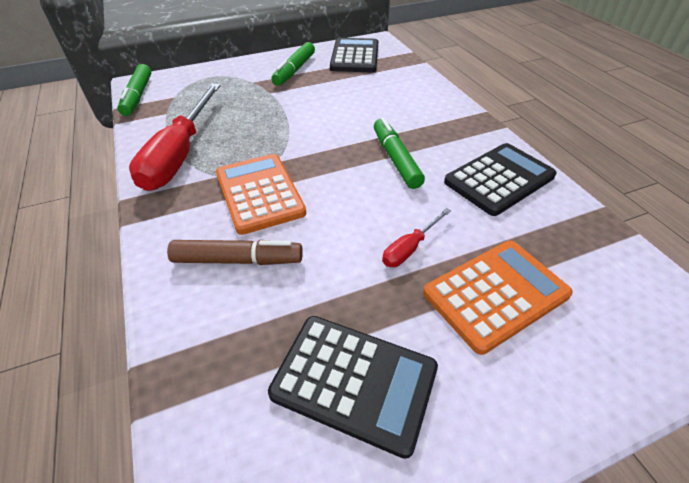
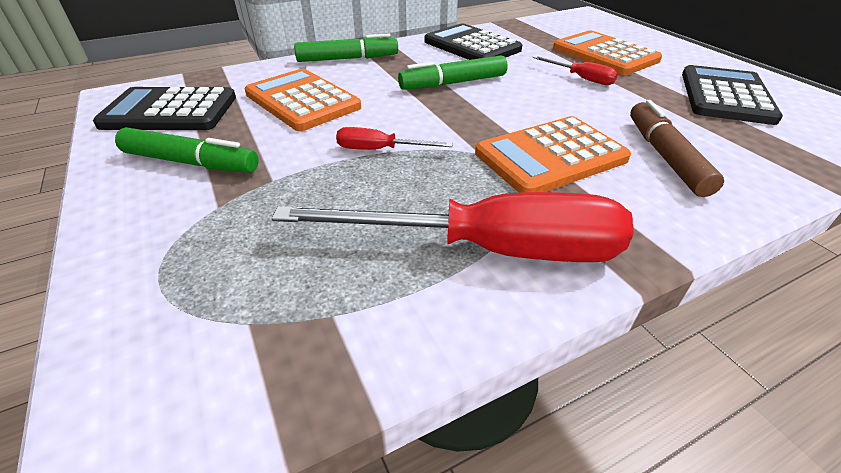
camera: 95 degrees left, 5 degrees down
(138, 96) = (221, 416): green marker -> green marker (347, 59)
(291, 123) = (380, 150): none -> red screwdriver
(365, 94) = (302, 101): none -> orange calculator

